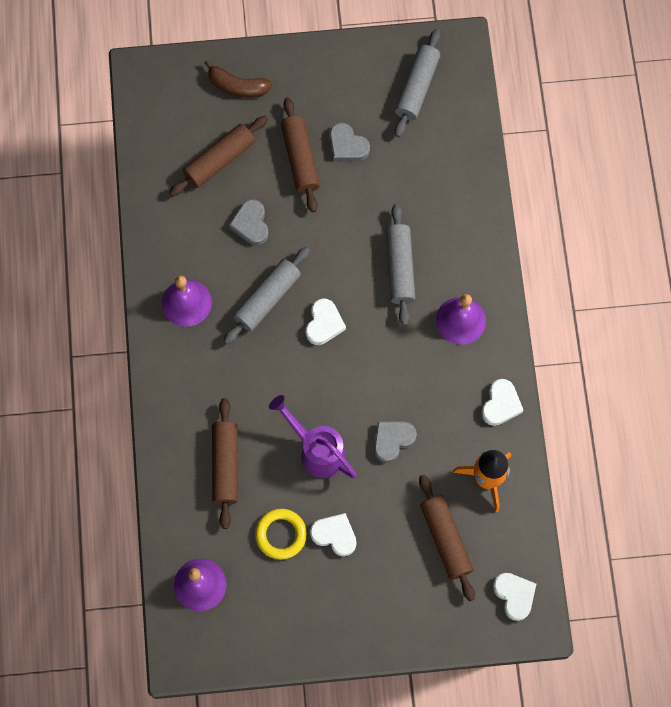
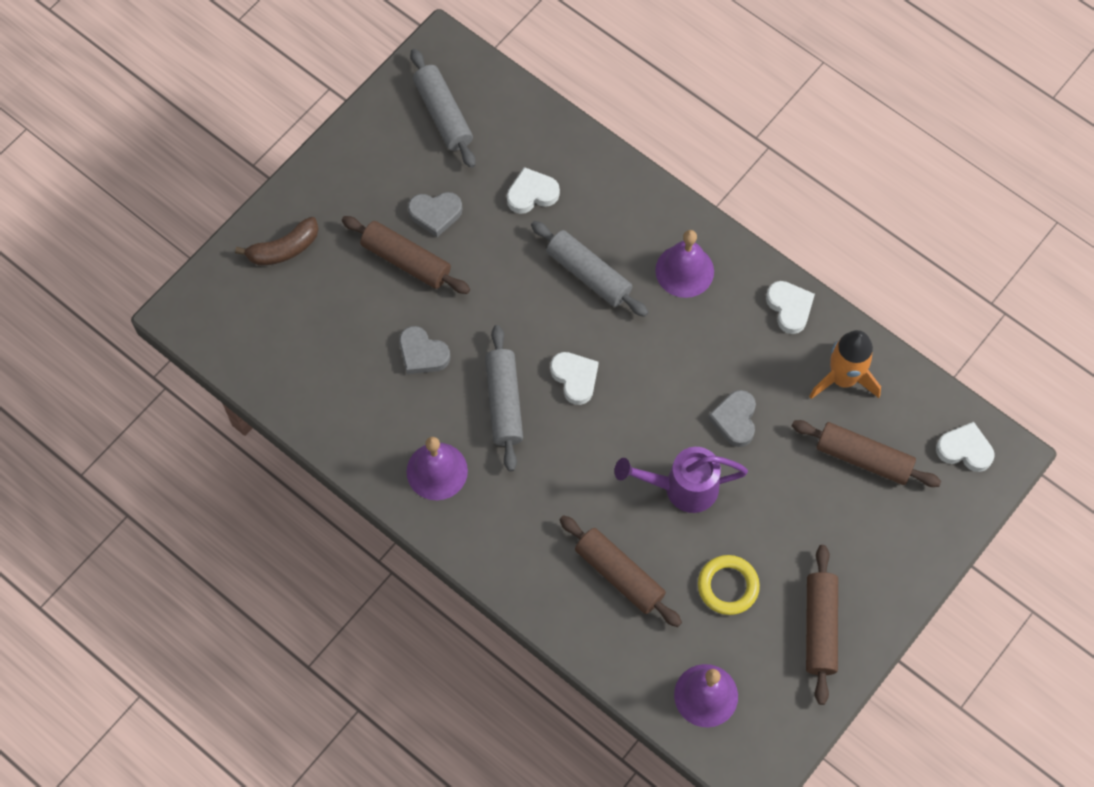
camera: 45 degrees left, 5 degrees down
(219, 160) = (336, 325): brown rolling pin -> brown rolling pin (820, 627)
(334, 535) = (772, 543): white heart -> white heart (532, 194)

